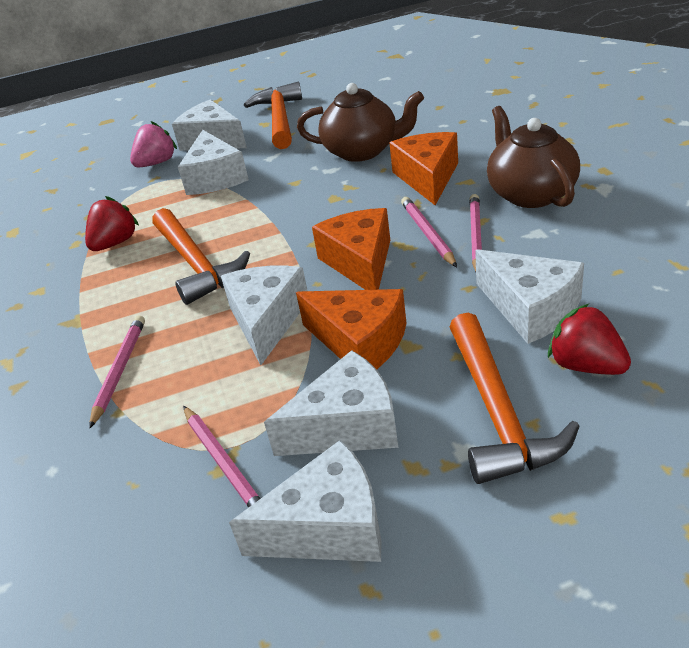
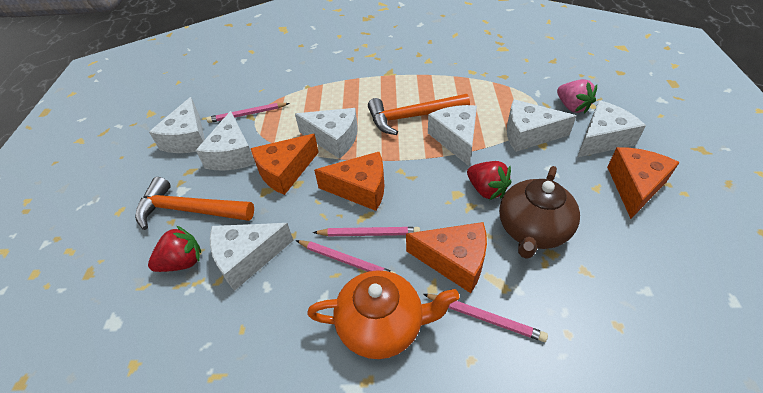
camera: 105 degrees right, 10 degrees up
(115, 243) = (461, 86): red strawberry -> red strawberry (486, 190)
(120, 370) = (336, 87): pink pencil -> pink pencil (485, 318)
(237, 220) = (456, 139): none -> white cheese
(279, 119) = (634, 186): orange hammer -> orange cheese
(530, 193) = (382, 325): brown teapot -> orange teapot

